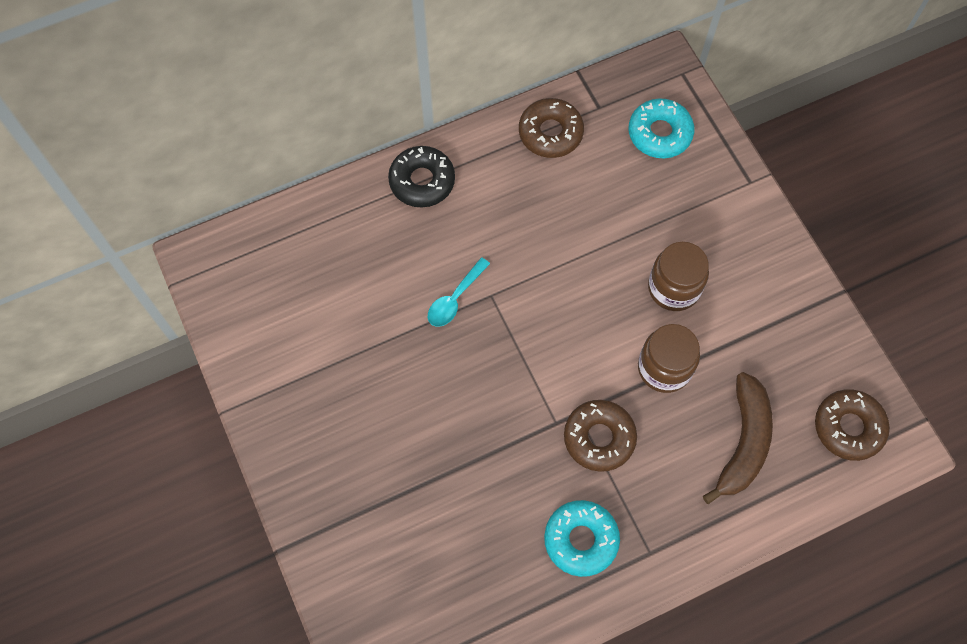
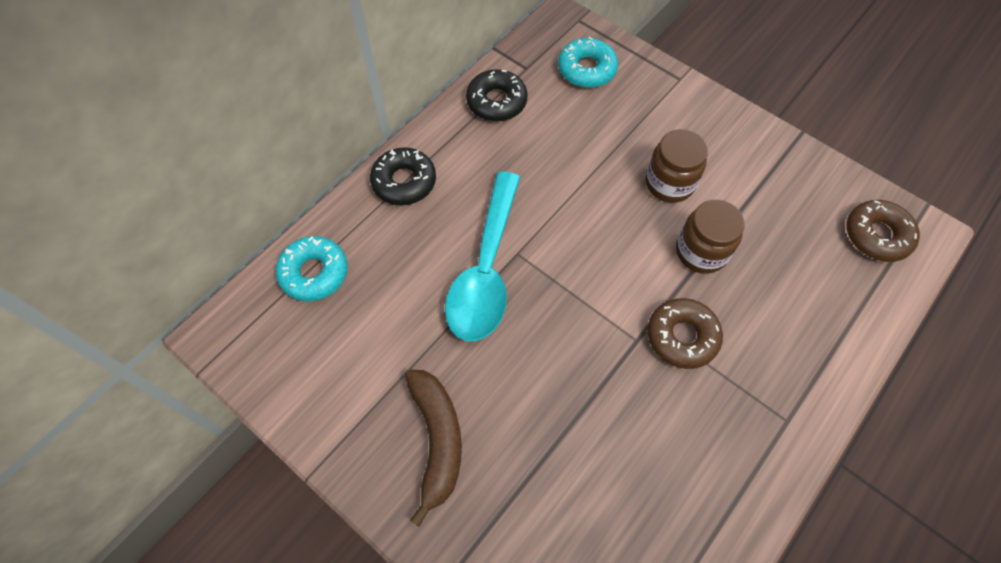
camera: 25 degrees left, 5 degrees down
(455, 299) = (486, 270): turquoise spoon -> turquoise spoon, size x2.20
(550, 133) = (496, 102): brown donut -> black donut
(581, 540) = (720, 438): turquoise donut -> turquoise donut (314, 273)
(743, 442) = (803, 285): brown banana -> brown banana (437, 440)

